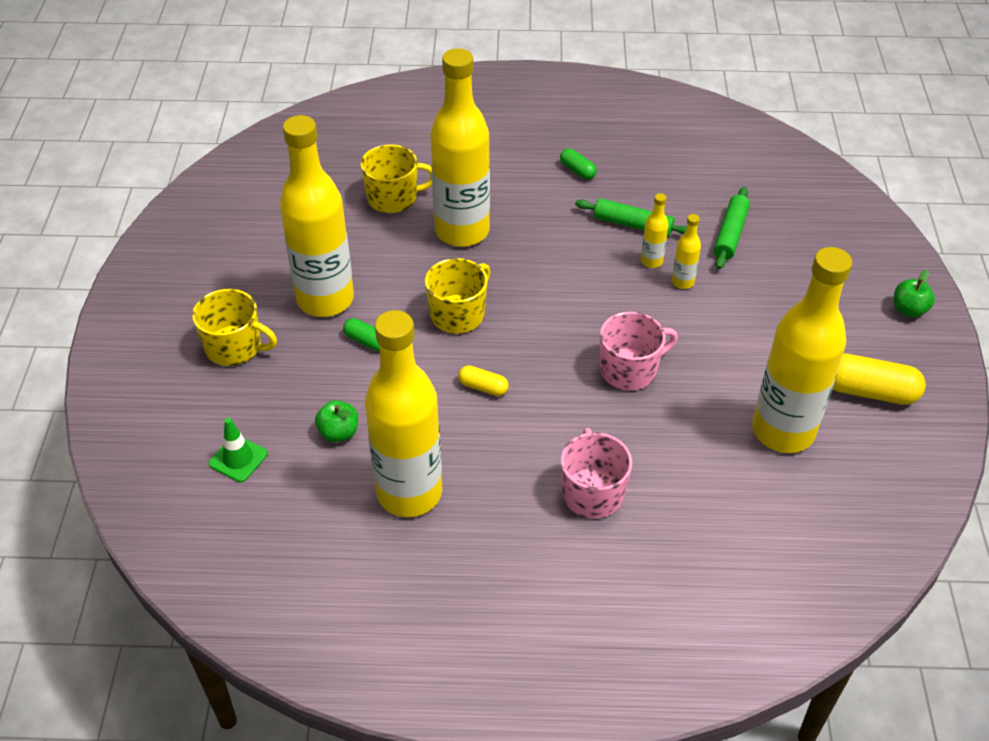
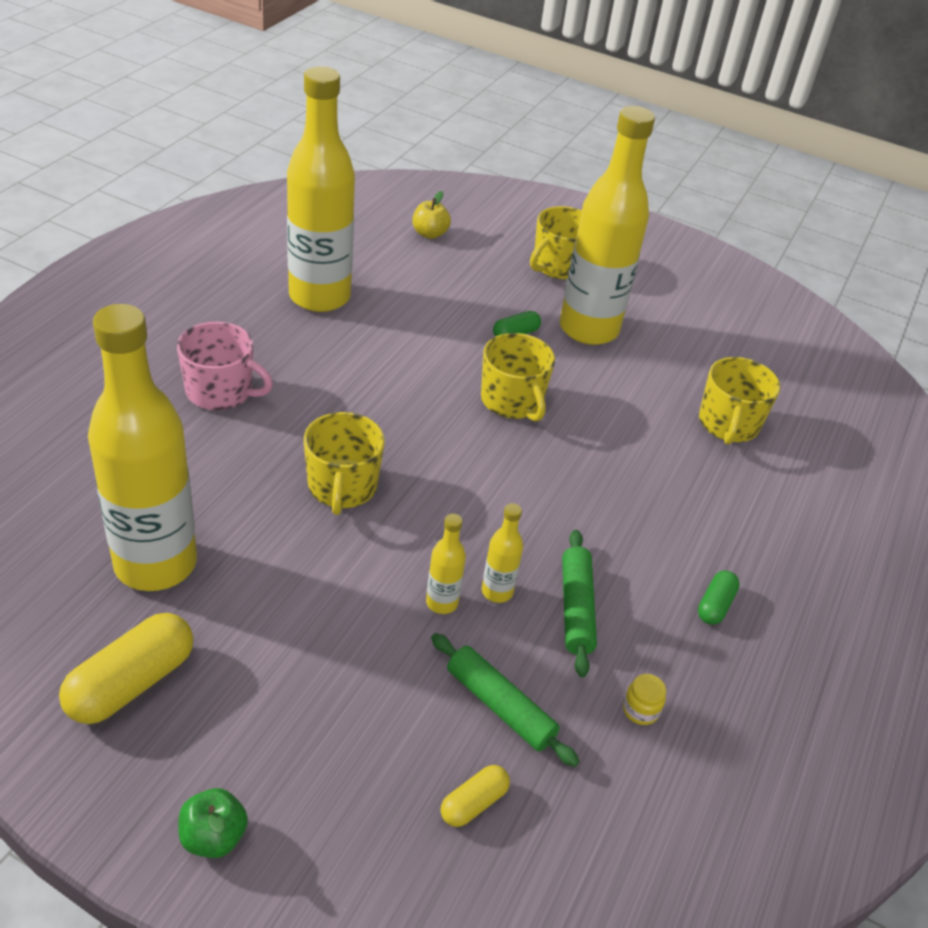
camera: 110 degrees right, 5 degrees down
(238, 459) = (429, 234): green traffic cone -> yellow apple
(338, 432) = (416, 285): green apple -> none
(462, 231) = (643, 453): yellow bottle -> none
(483, 387) = (402, 379): yellow capsule -> yellow capsule (473, 803)
(577, 170) = (715, 605): green capsule -> green capsule turned 45 degrees counterclockwise
(630, 369) = (342, 487): pink mug -> yellow mug
(632, 225) = (576, 608): green rolling pin -> green rolling pin turned 45 degrees counterclockwise
(681, 182) = (640, 710): none -> yellow jar

